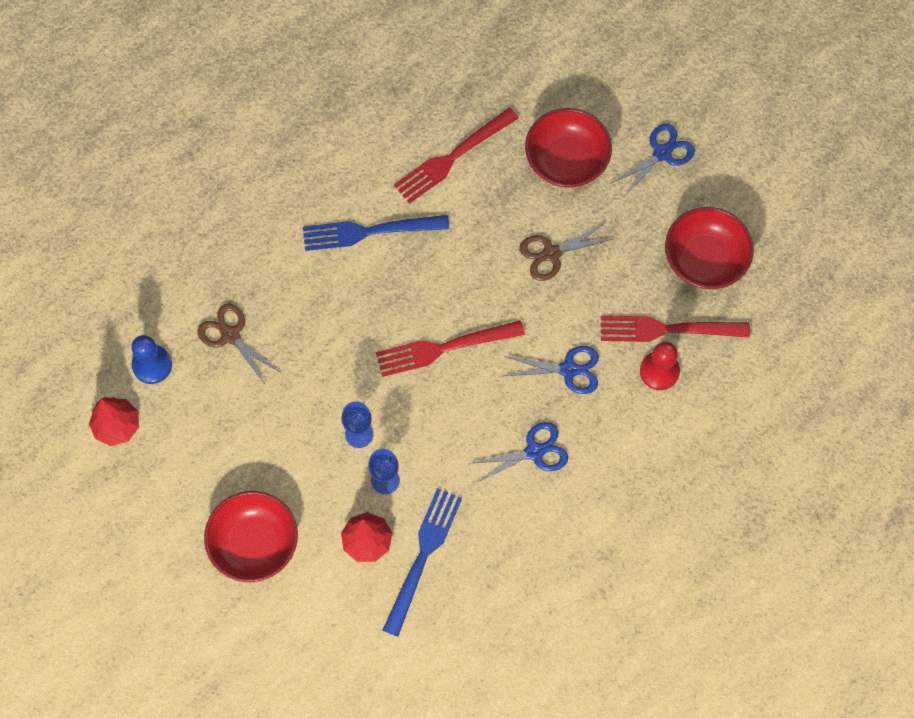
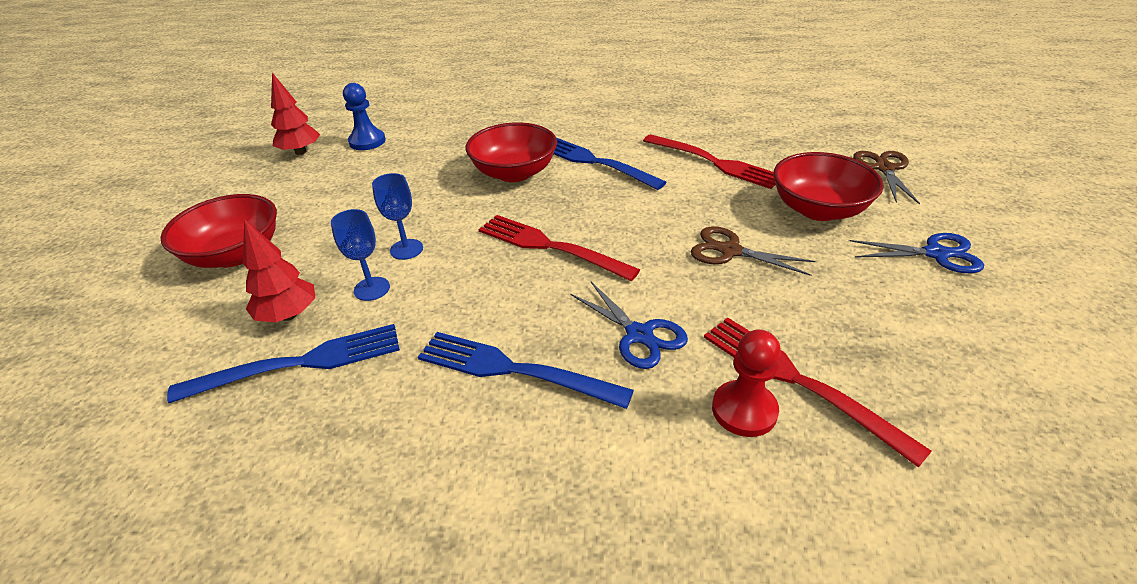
camera: 50 degrees right, 30 degrees down
(230, 335) = (428, 155): brown scissors -> brown scissors (884, 168)
(453, 157) = (714, 162): red fork -> red fork turned 150 degrees counterclockwise
(534, 451) = (514, 370): blue scissors -> blue fork
(705, 259) = (915, 355): red bowl -> red bowl (514, 173)

